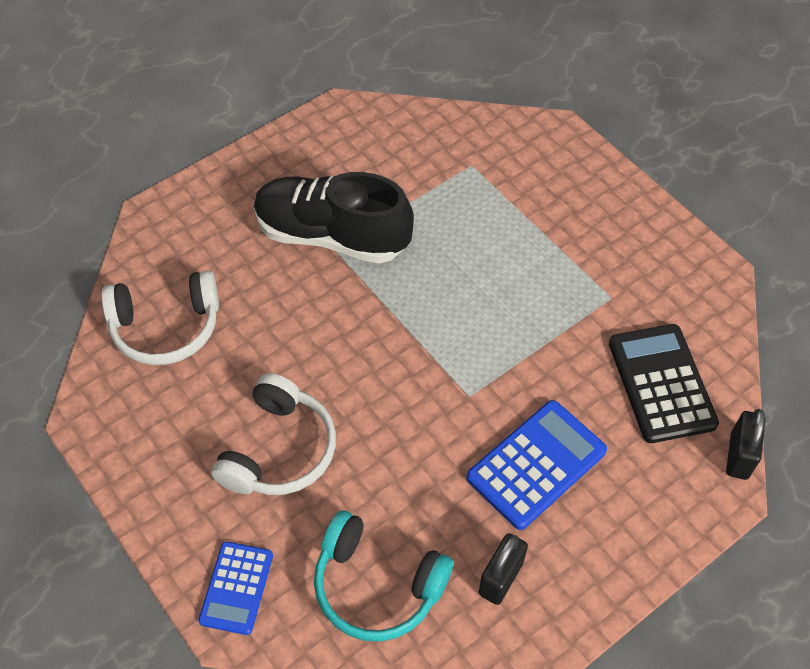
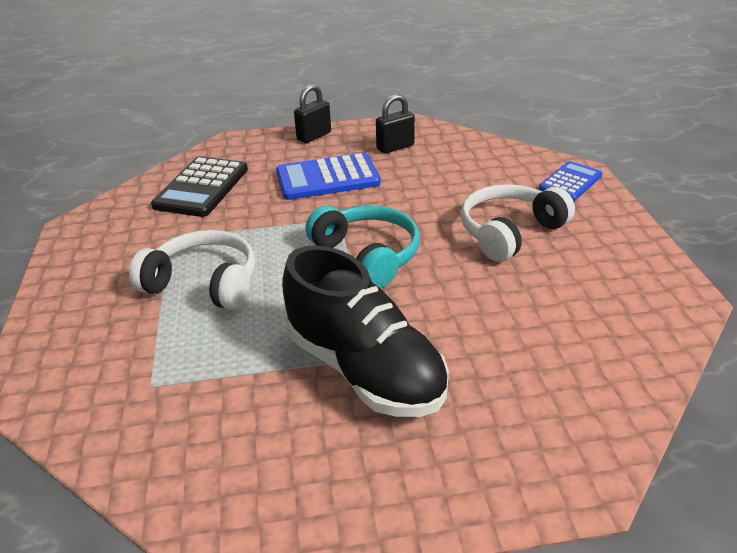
camera: 150 degrees left, 20 degrees down
(166, 327) = (591, 345): white headphones -> white headphones (204, 283)
(377, 586) = (474, 162): turquoise headphones -> turquoise headphones (367, 255)
(739, 456) = (203, 150): black padlock -> black padlock (314, 136)

